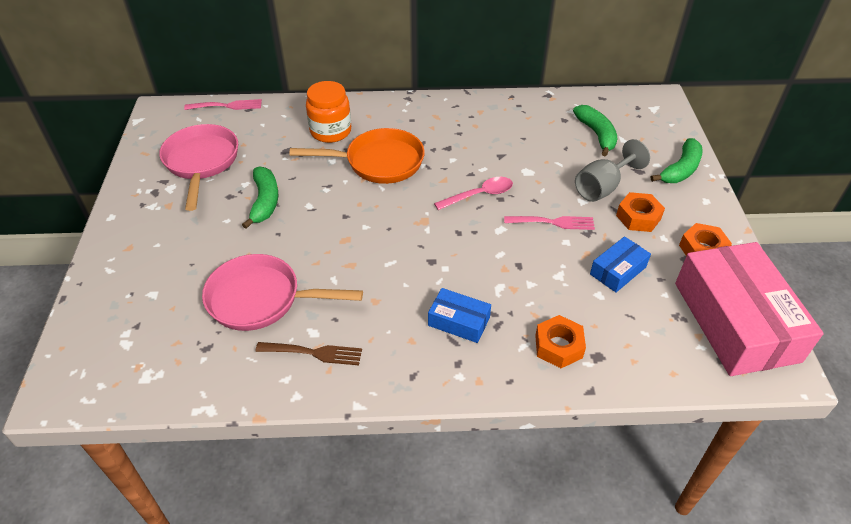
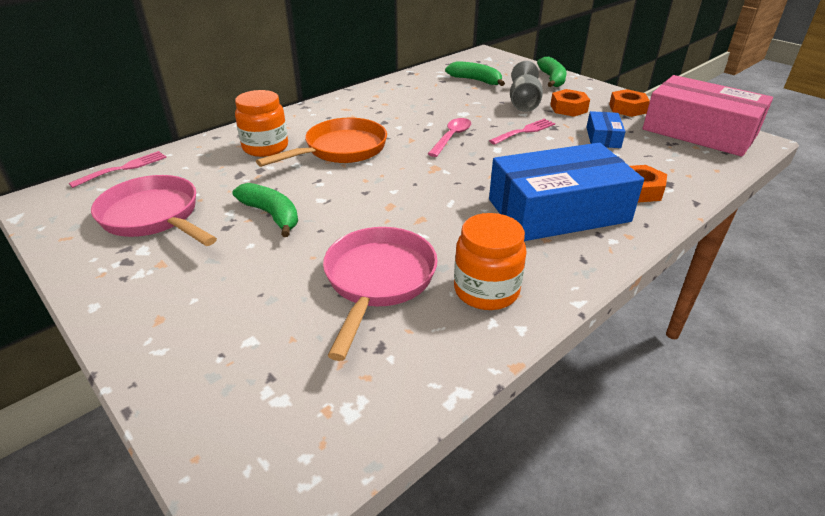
camera: 40 degrees left, 10 degrees down
(261, 299) = (378, 281): pink pan -> pink pan turned 135 degrees clockwise
(313, 353) = (486, 290): brown fork -> orange jar
(459, 321) = (558, 210): blue box -> blue box, size x2.21

